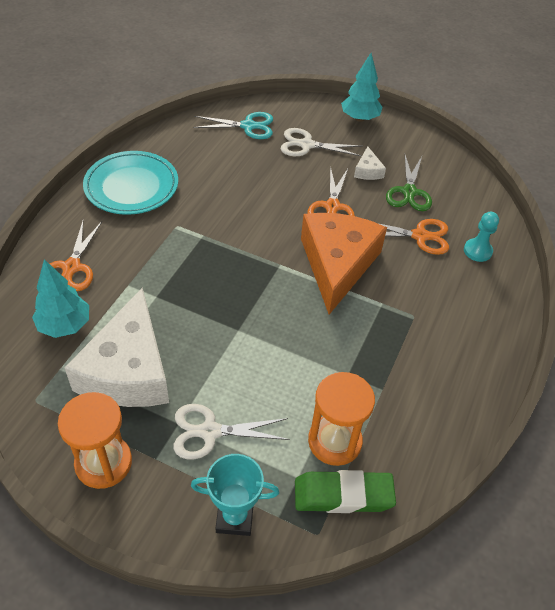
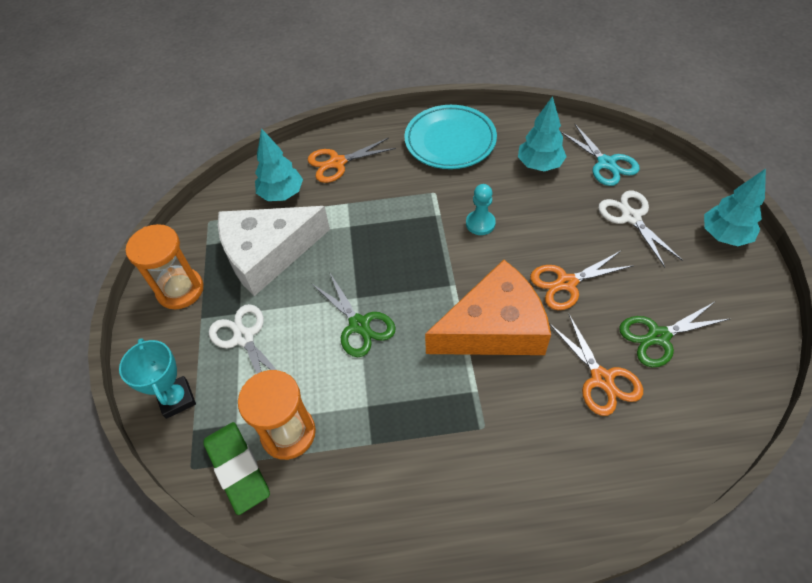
camera: 65 degrees right, 5 degrees up
(213, 156) = (539, 165): none -> turquoise tree
(267, 342) = (359, 325): none -> green scissors
(368, 171) = (650, 284): white cheese -> none
(477, 251) = (634, 447): turquoise pawn -> turquoise pawn (480, 223)

